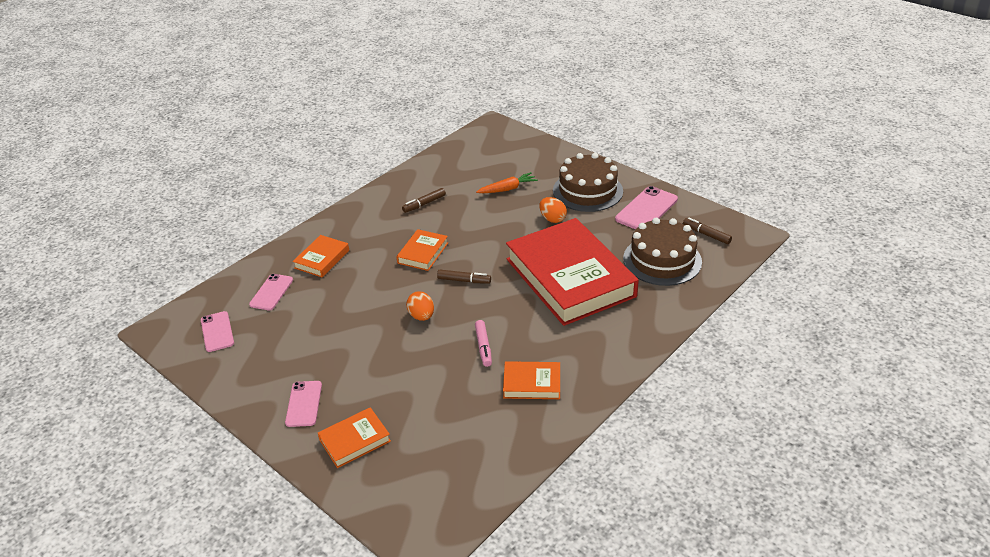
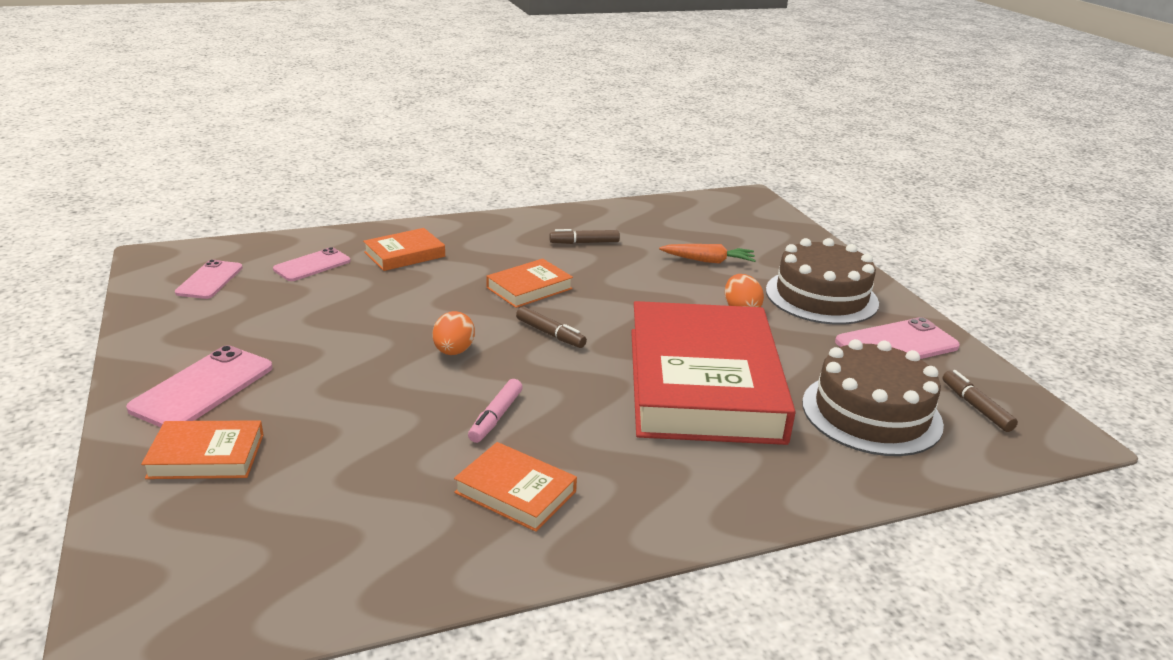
camera: 25 degrees right, 10 degrees down
(304, 404) = (203, 388): pink phone -> pink phone, size x1.50

